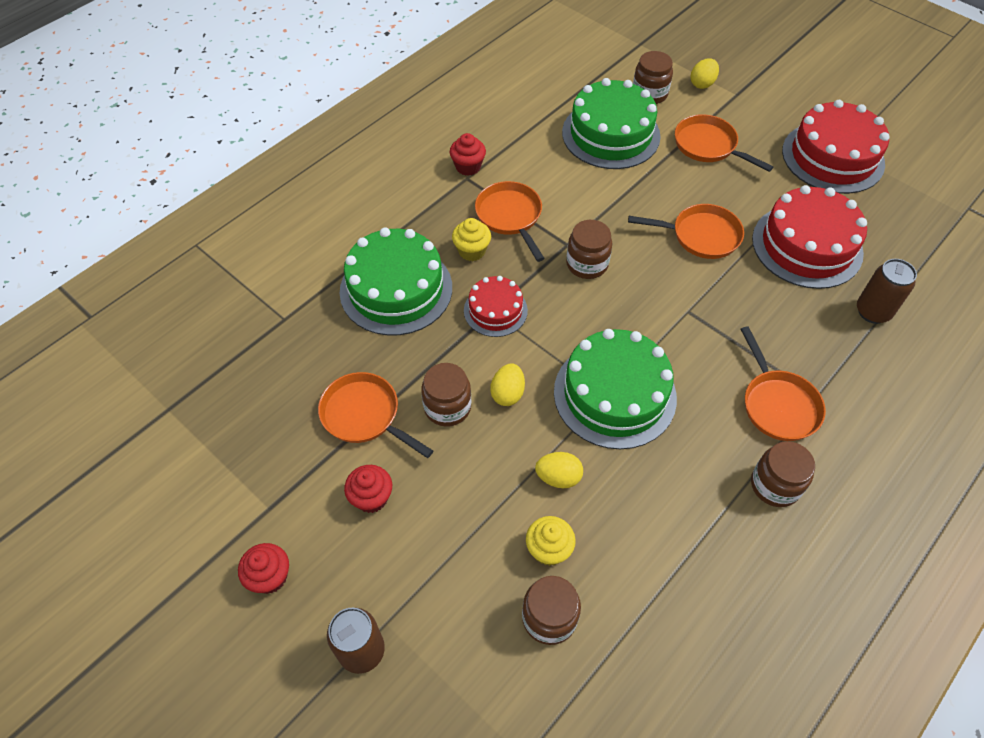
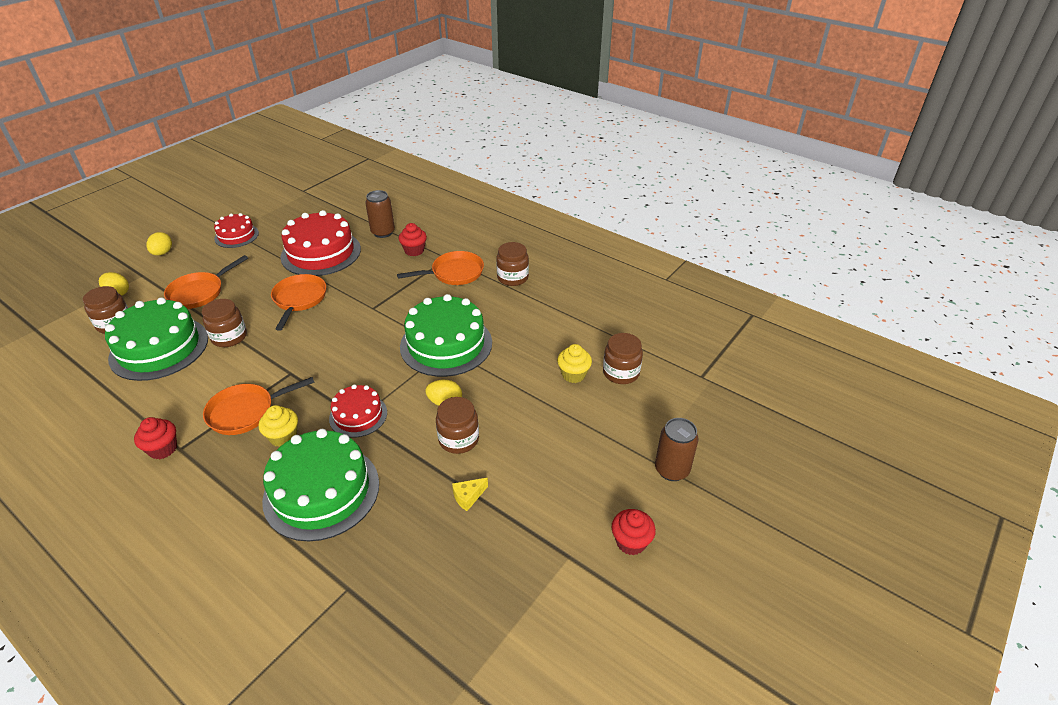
camera: 95 degrees left, 15 degrees down
(364, 415) = (468, 497): orange pan -> yellow cheese
(371, 498) = (548, 480): red cupcake -> red cupcake (414, 250)
(558, 477) = (517, 371): yellow egg -> yellow egg (162, 253)
(587, 264) = (316, 360): brown jar -> brown jar (229, 337)
(832, 157) = (236, 236): red cake -> red cake, size x0.56

